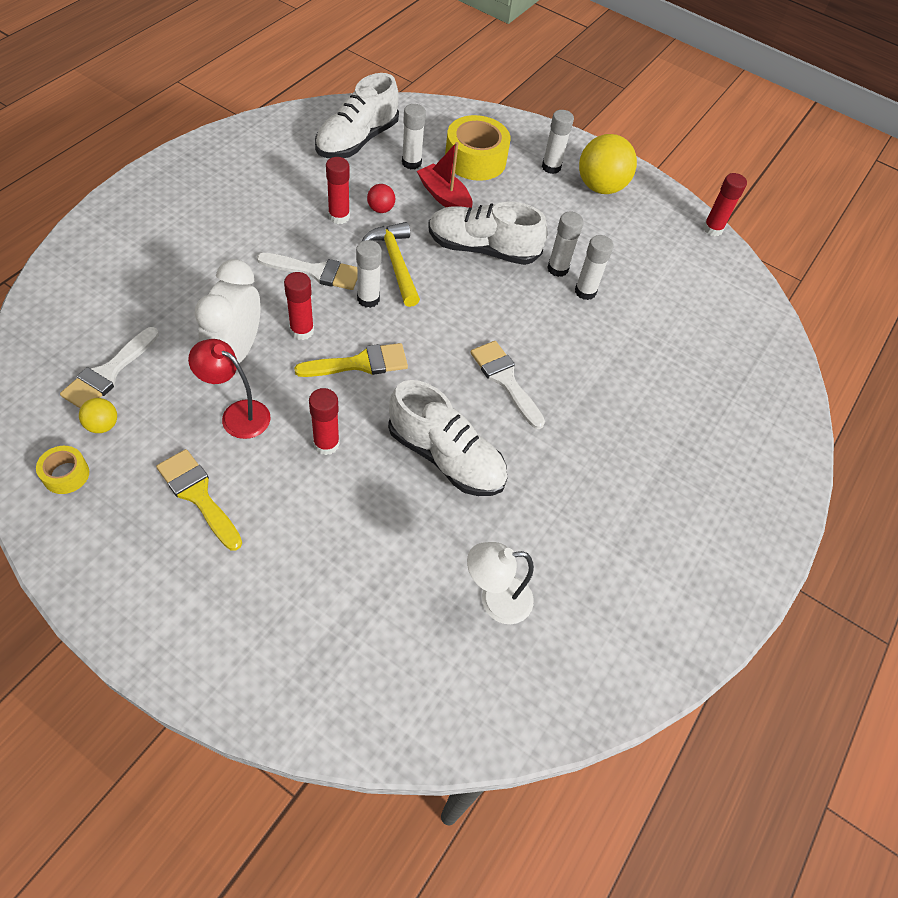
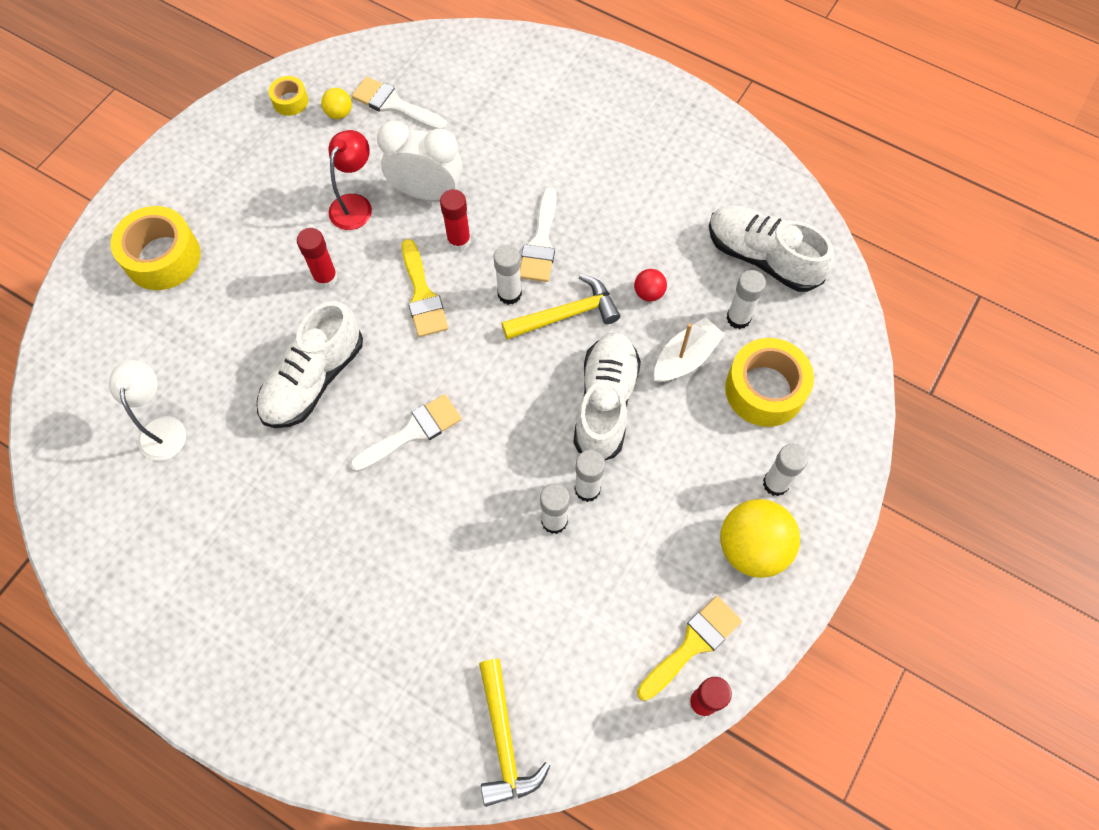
camera: 95 degrees right, 10 degrees up
(198, 495) = (271, 191): yellow brush -> yellow brush (692, 644)
(269, 612) = (162, 257): none -> yellow tape
(339, 216) = (627, 253): red glue stick -> none
(444, 197) = (685, 358): red boat -> white boat
(758, 338) = (504, 740): none -> yellow hammer

